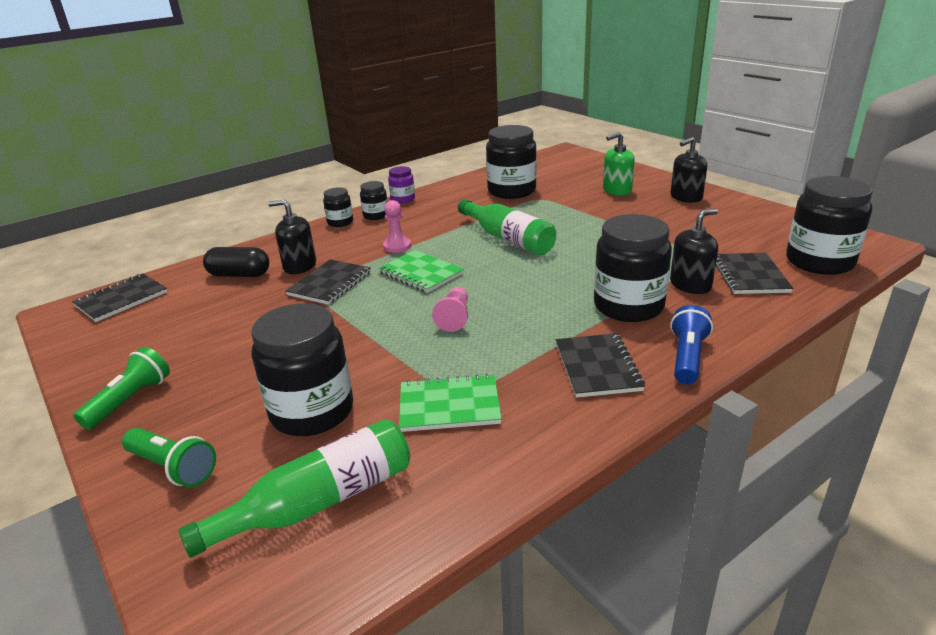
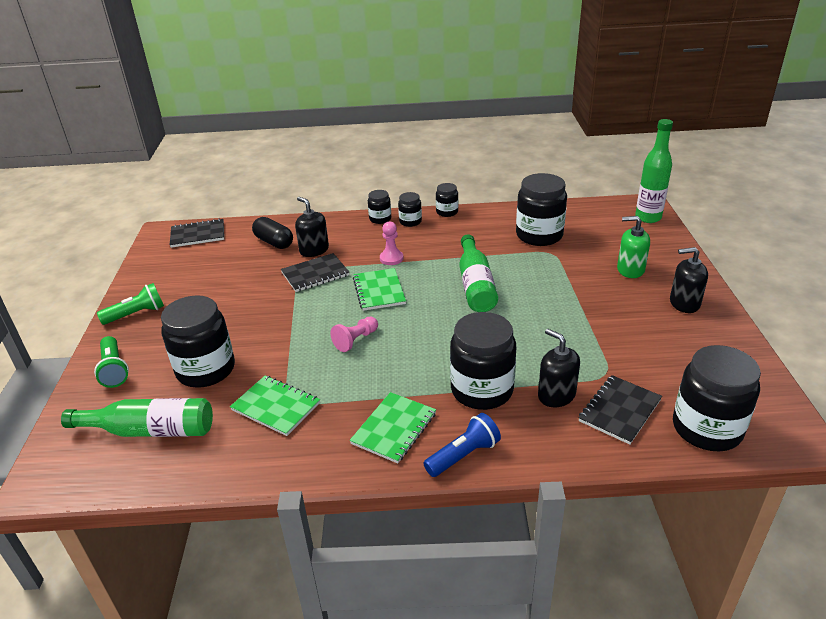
camera: 35 degrees right, 5 degrees up
(403, 199) = (447, 212): purple jar -> black jar
(580, 157) = (648, 218): none -> green bottle
(597, 367) = (394, 428): black notebook -> green notebook
(690, 285) = (556, 395): black soap dispenser -> black soap dispenser turned 135 degrees counterclockwise

